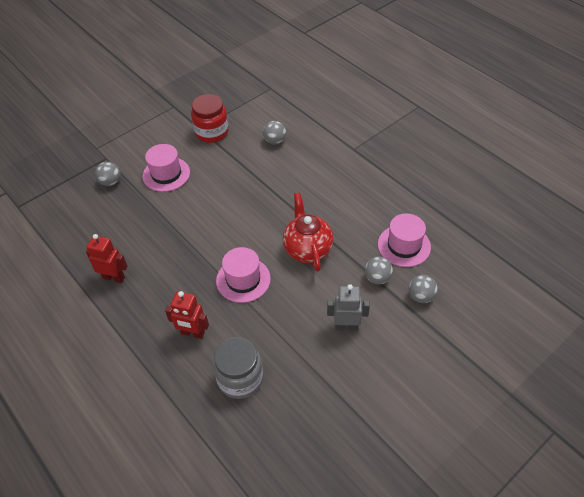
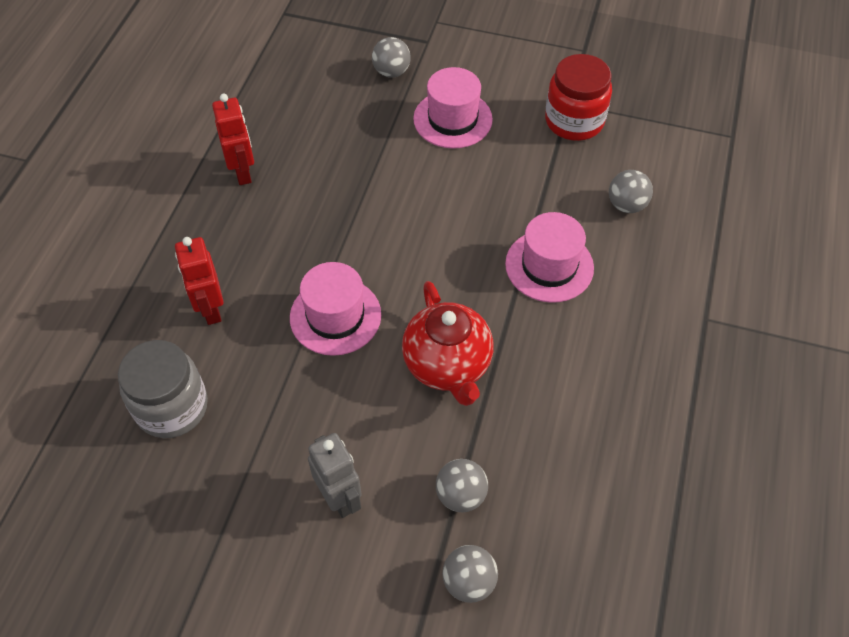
camera: 55 degrees right, 5 degrees up
(307, 249) = (448, 366): red teapot -> red teapot turned 120 degrees clockwise
(404, 245) = (556, 502): pink hat -> pink hat (549, 266)

